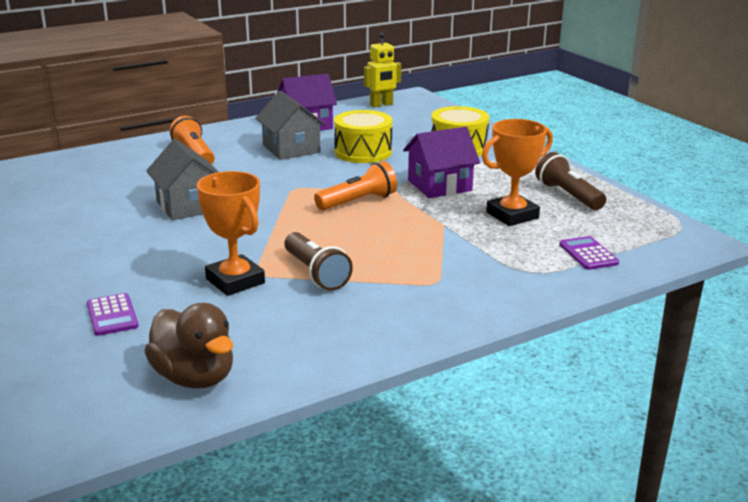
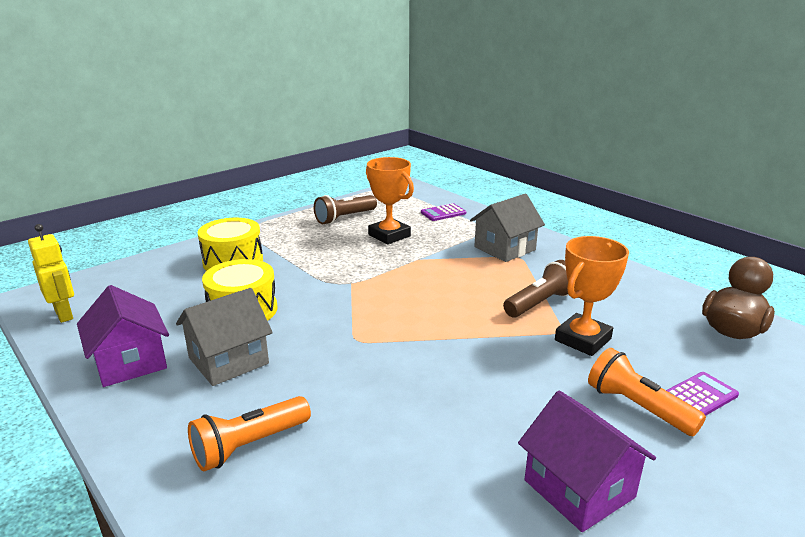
camera: 100 degrees left, 0 degrees up
(188, 206) = (433, 407): grey house -> grey house (505, 248)
(358, 202) = (384, 299): orange flashlight -> orange flashlight (637, 407)
(439, 185) = (334, 265): purple house -> purple house (579, 488)

